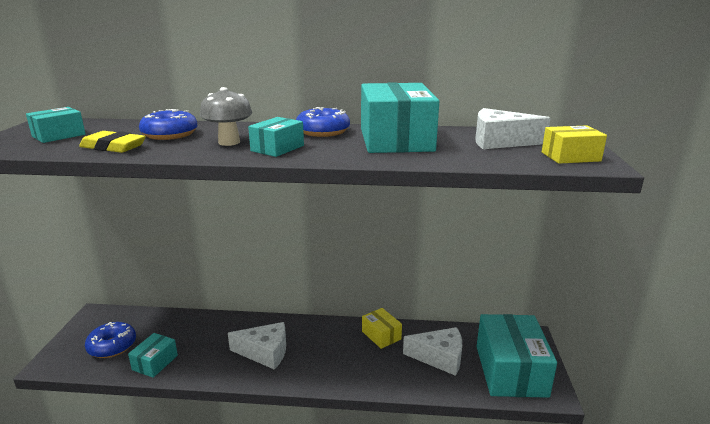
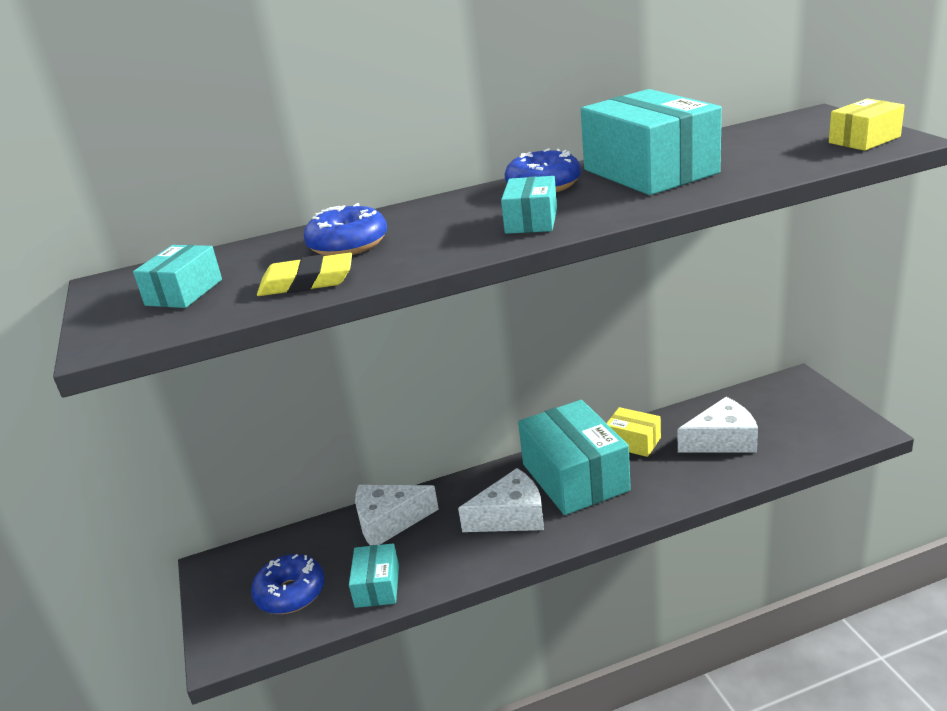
camera: 20 degrees left, 5 degrees up
(229, 142) = (453, 231): grey mushroom -> none
(500, 141) = (766, 142): white cheese -> white cheese (389, 522)
(510, 370) = (808, 424): turquoise box -> turquoise box (574, 477)

